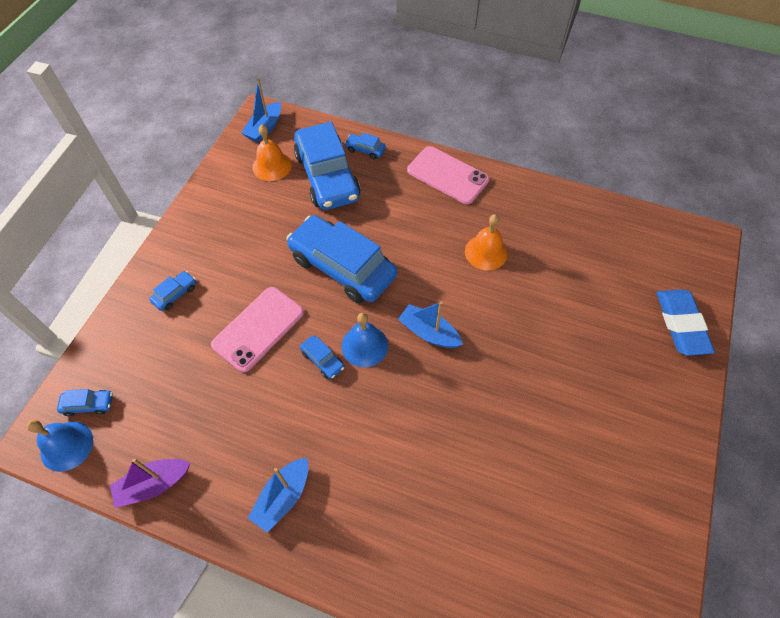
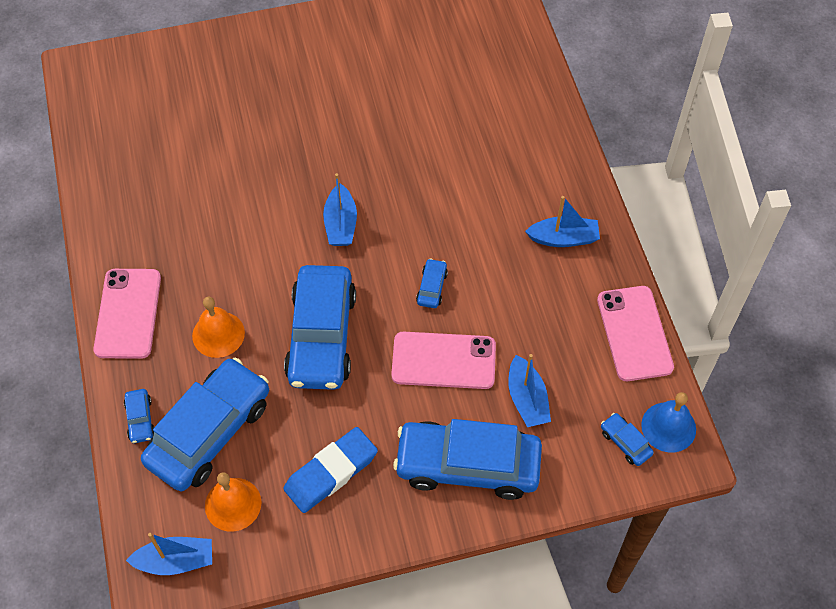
camera: 125 degrees left, 0 degrees up
(154, 484) = (634, 333): purple boat -> pink phone
(175, 294) = (467, 465): blue car -> blue car, size x2.48
(181, 362) = (527, 399): none -> blue boat
(364, 345) = (392, 264): blue bell -> none
(486, 252) = (214, 226): orange bell -> orange bell (218, 334)
(681, 324) = (195, 56): blue eraser -> blue eraser (331, 472)

